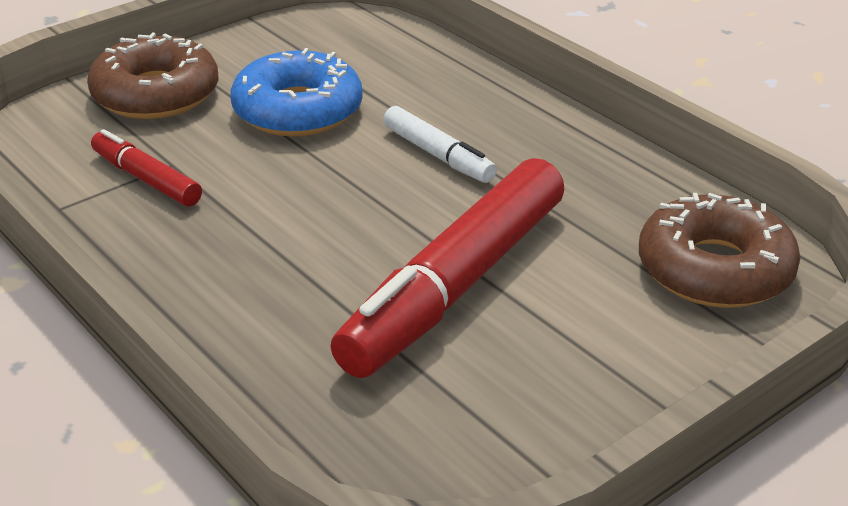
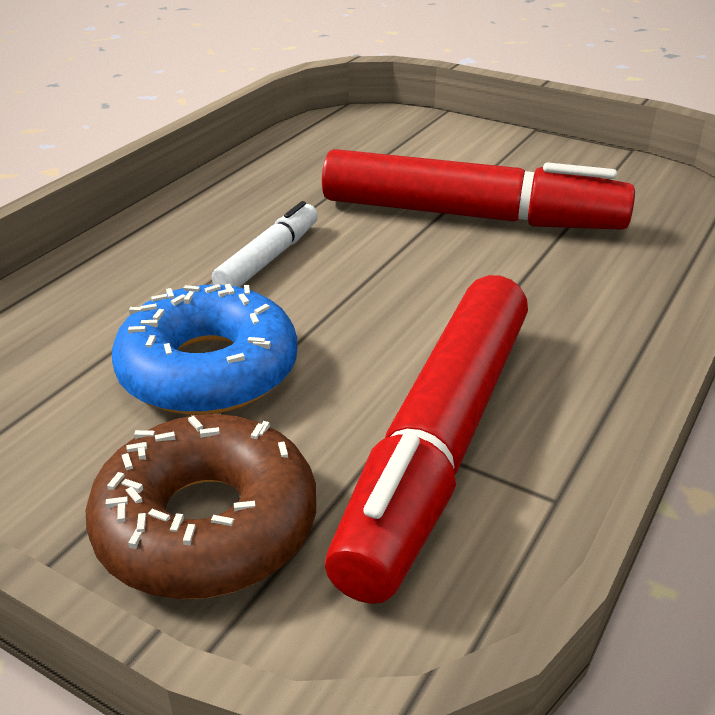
camera: 110 degrees left, 0 degrees up
(146, 179) = (439, 443): red marker -> red marker, size x2.06
(715, 269) = (368, 135): brown donut -> none

